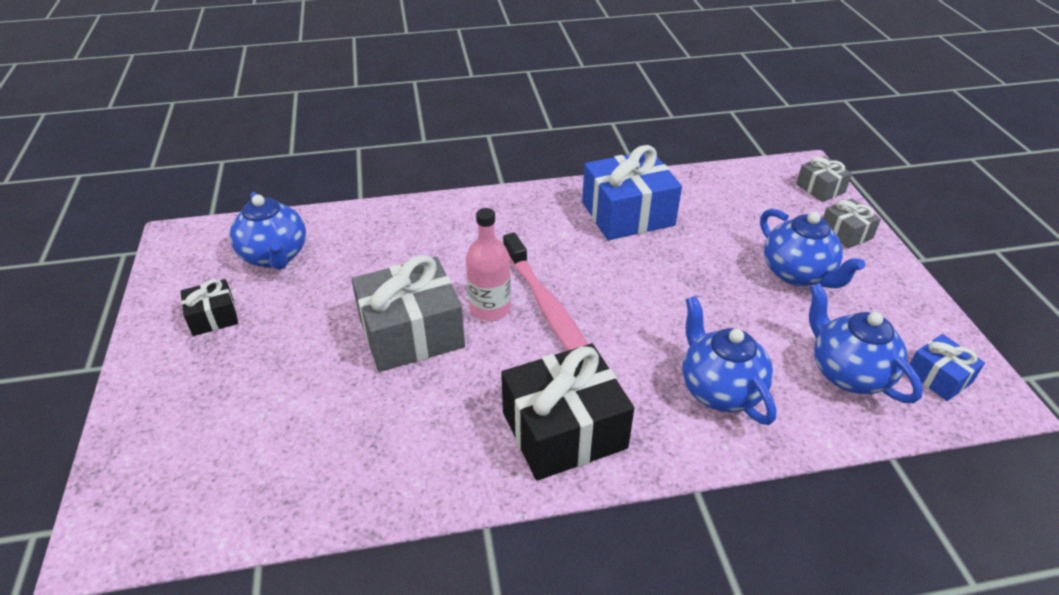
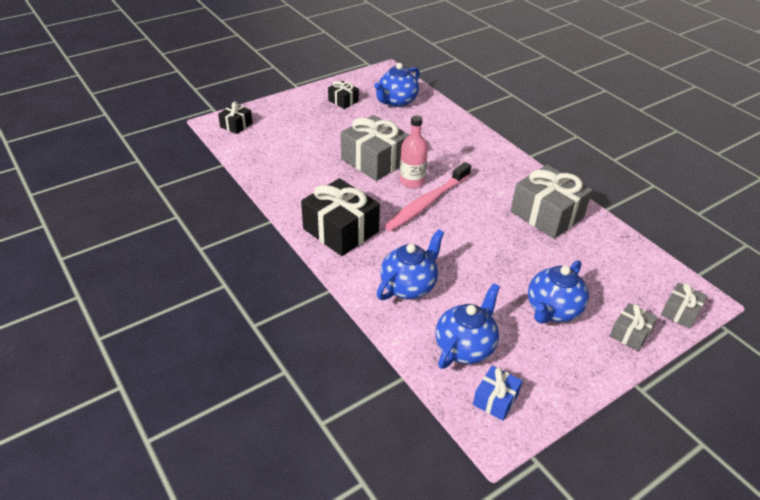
camera: 65 degrees right, 0 degrees up
(143, 502) = (236, 125): none -> black gift
(628, 214) = (546, 214): blue gift -> grey gift

